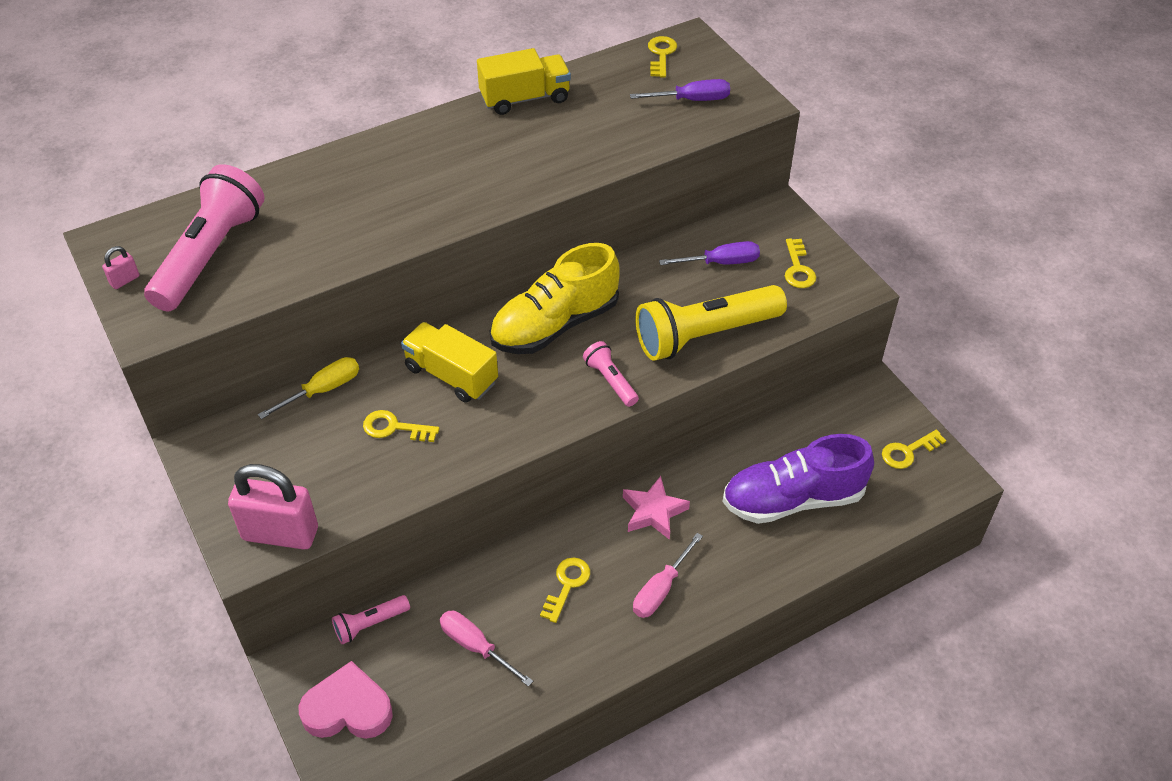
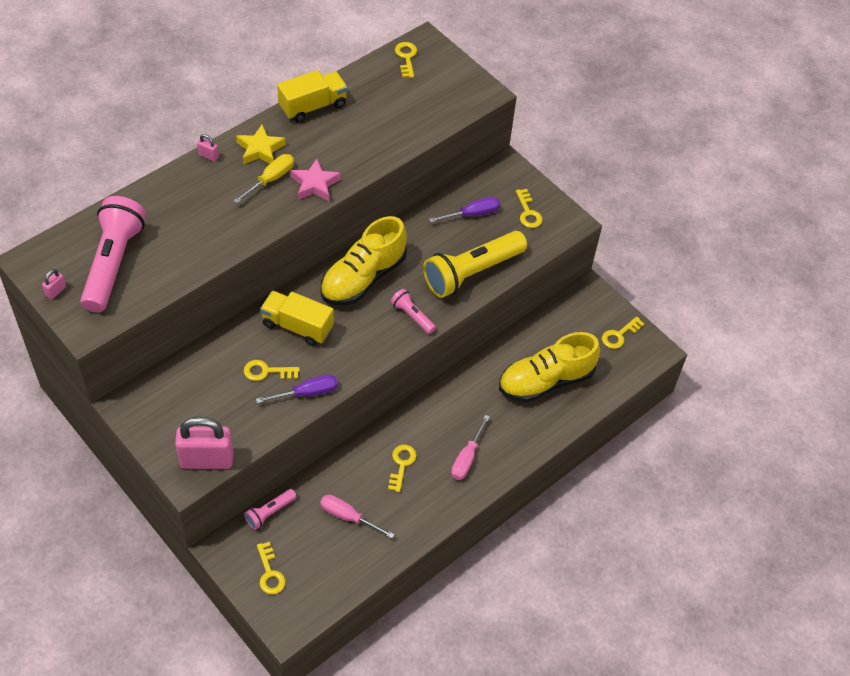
camera: 15 degrees left, 5 degrees up
(323, 390) = (206, 350): yellow screwdriver -> yellow screwdriver (271, 179)
(348, 709) = (270, 573): pink heart -> yellow key
(374, 142) = (208, 156): none -> pink padlock
(442, 141) = (260, 149): none -> yellow star
(653, 512) = (451, 403): pink star -> pink star (315, 184)
(692, 100) = (437, 95): purple screwdriver -> purple screwdriver (307, 393)
(792, 499) = (545, 381): purple shoe -> yellow shoe

